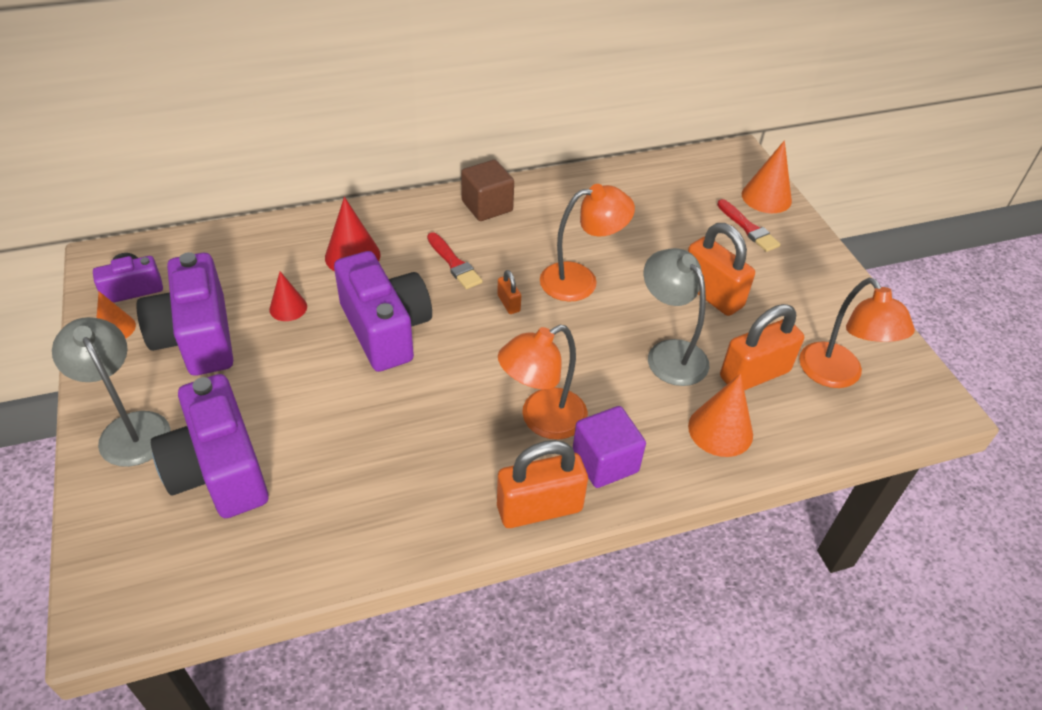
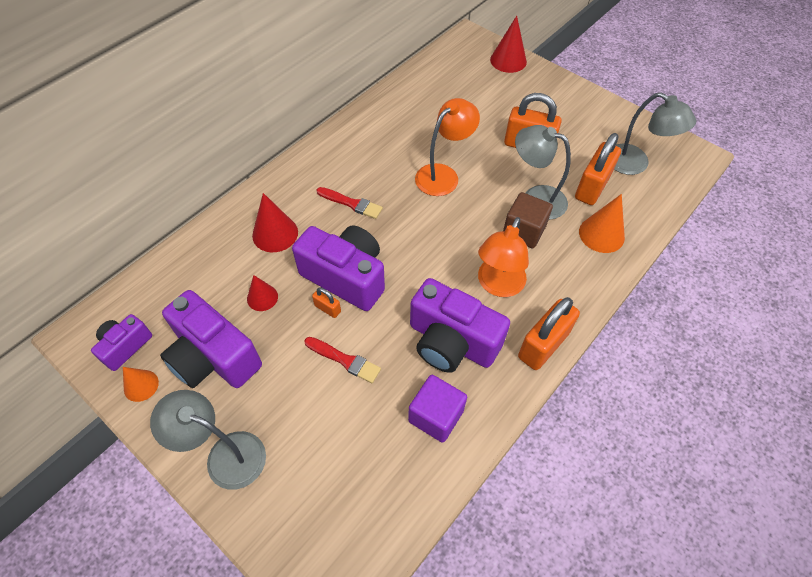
camera: 30 degrees left, 10 degrees up
(219, 470) = (319, 445): purple camera -> purple camera (451, 342)
(487, 206) = (338, 149): brown cube -> brown cube (523, 231)
(508, 303) = (411, 215): orange padlock -> orange padlock (327, 308)
(605, 462) = (555, 292): purple cube -> purple cube (436, 416)
(748, 228) = (514, 88): red brush -> red brush (344, 360)
(766, 197) = (508, 60): orange cone -> red cone
(837, 375) = (635, 164): orange lamp -> grey lamp

